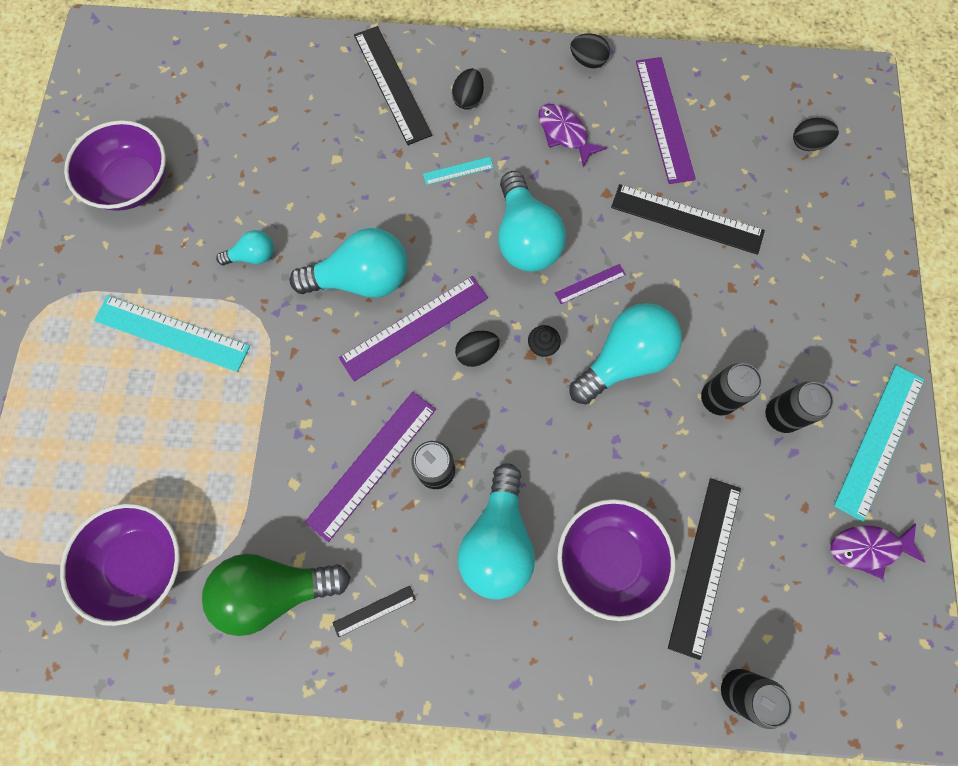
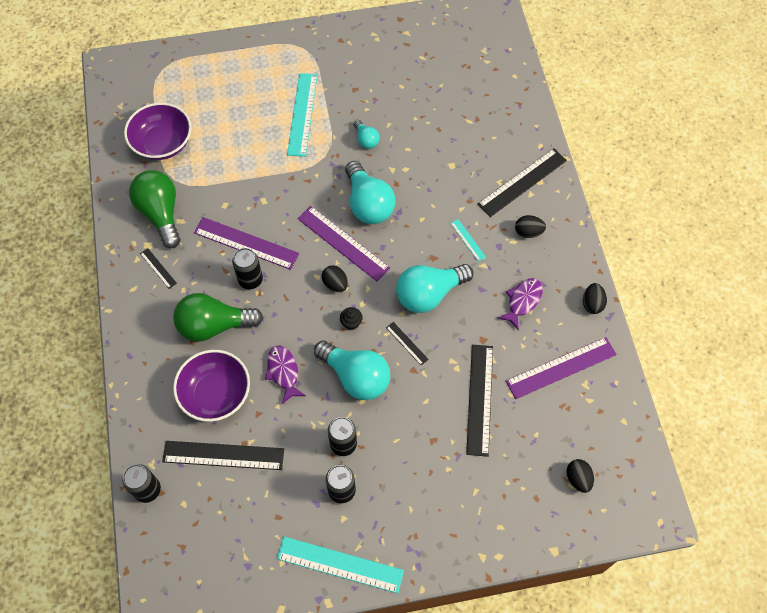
camera: 75 degrees right, 10 degrees down
(132, 183) = (396, 61): purple bowl -> none
(497, 540) = (214, 325): turquoise light bulb -> green light bulb
(590, 284) = (407, 343): purple ruler -> black ruler
(868, 548) = (258, 565): purple fish -> purple fish (283, 372)

